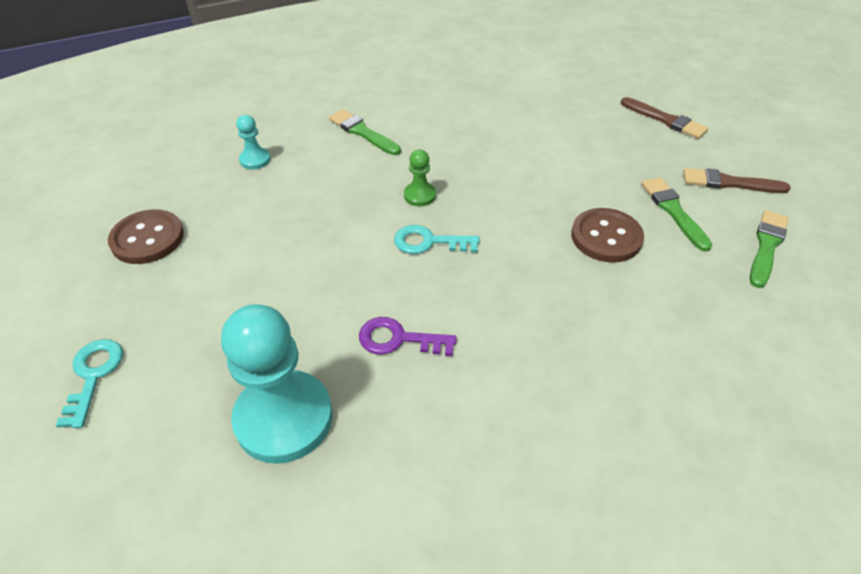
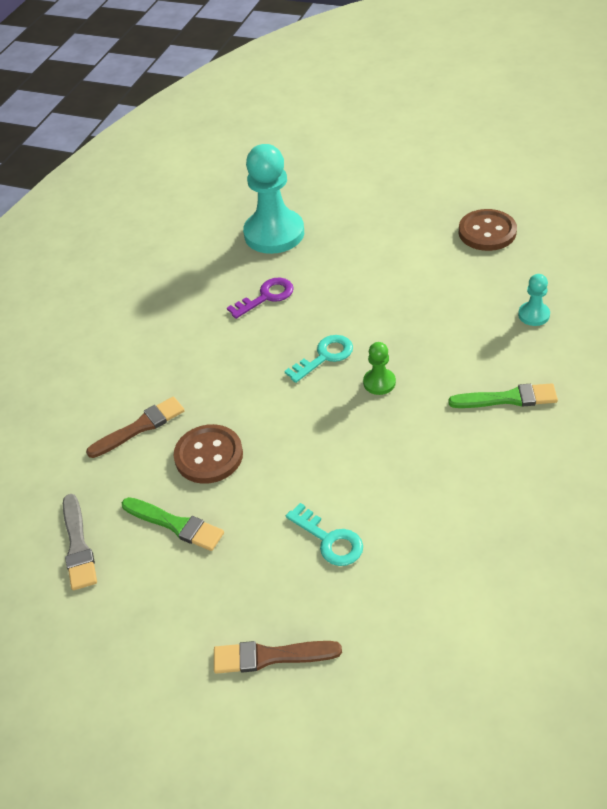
camera: 140 degrees right, 0 degrees up
(93, 375) = (385, 184): turquoise key -> turquoise key (329, 540)
(729, 183) = (147, 603): brown brush -> brown brush (140, 427)
(766, 246) = (78, 546): green brush -> grey brush

